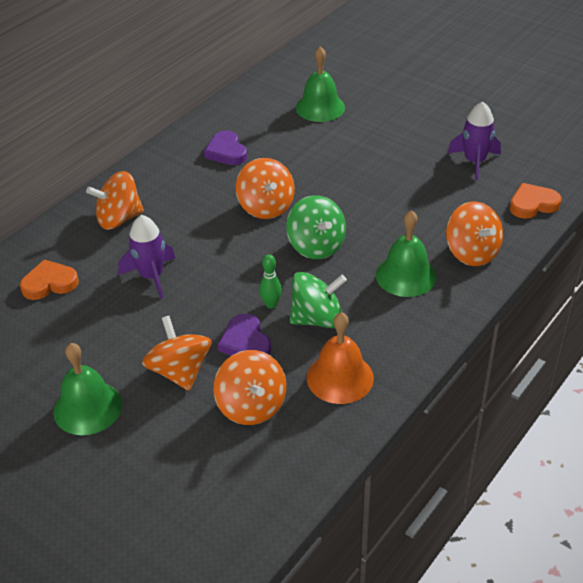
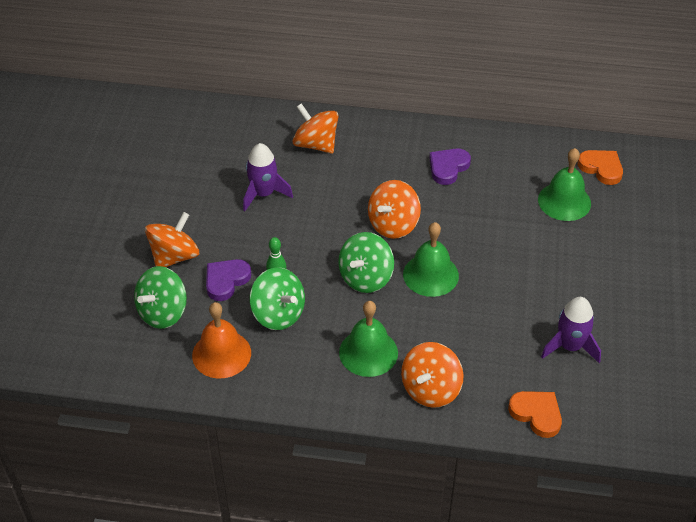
camera: 60 degrees right, 5 degrees up
(49, 283) = (220, 143): orange heart -> orange heart (601, 168)
(88, 407) = (113, 223): green bell -> green bell (430, 275)
(251, 406) = (163, 312): orange spinning top -> green spinning top

